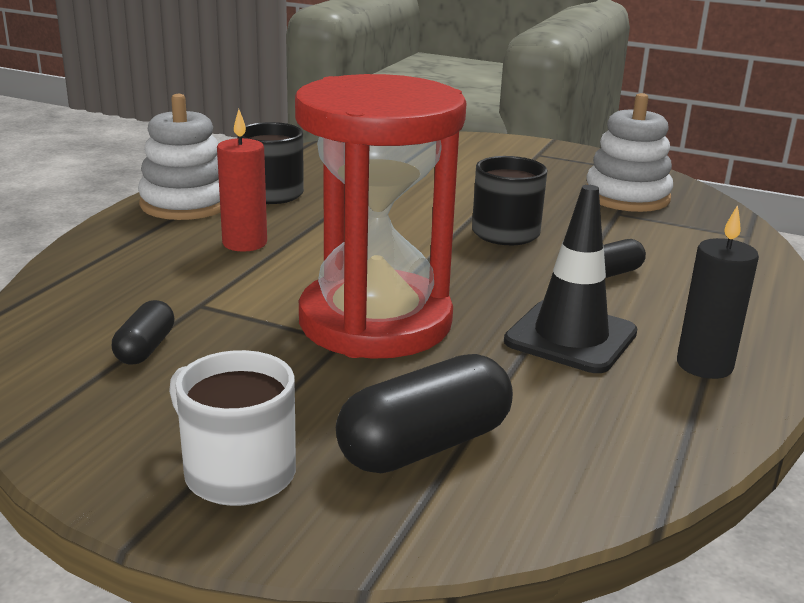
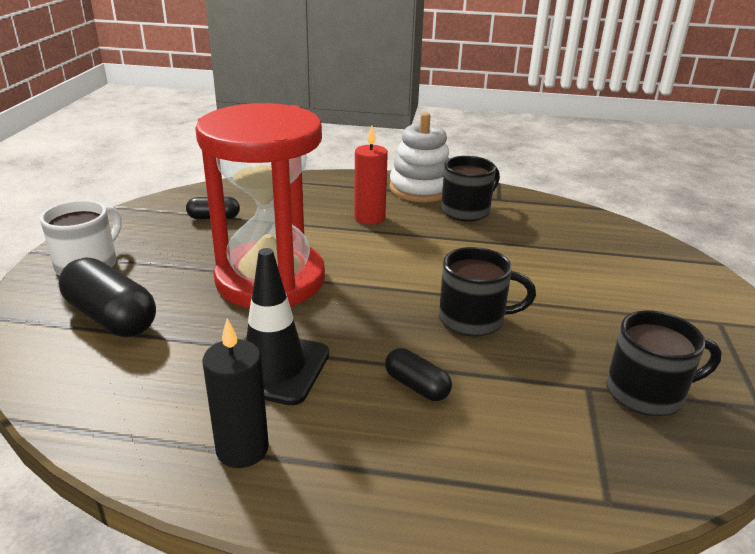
camera: 75 degrees right, 5 degrees up
(627, 197) = (647, 392): white stacking toy -> black mug

